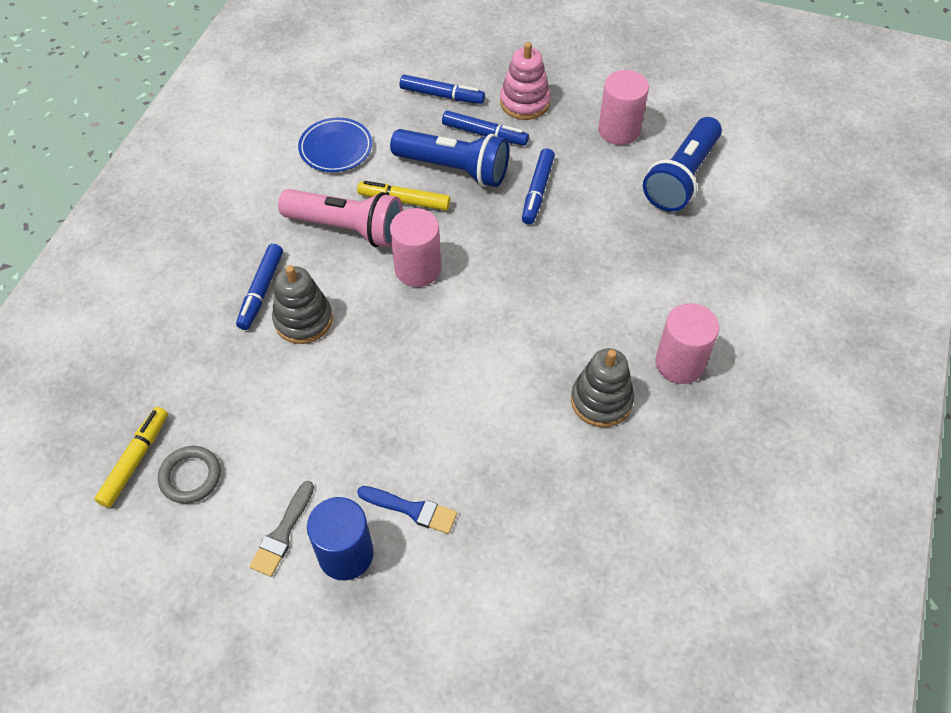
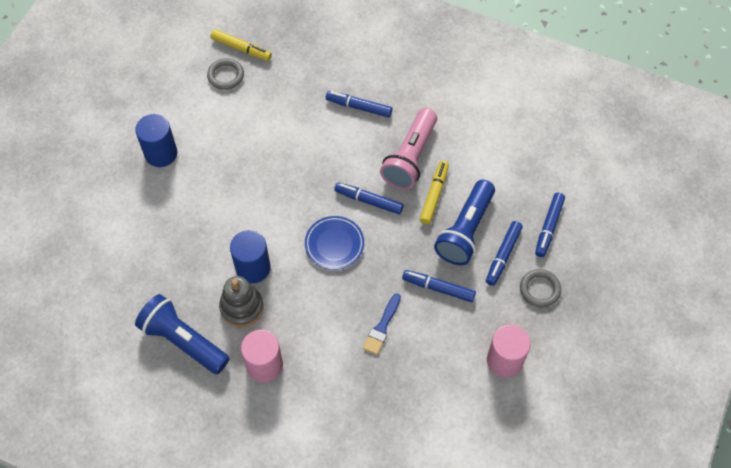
camera: 95 degrees right, 5 degrees up
(282, 533) = (180, 122): grey brush -> none
(303, 320) = (332, 131): grey stacking toy -> none
(336, 148) = (490, 151): blue plate -> blue plate (334, 244)
(412, 509) = (182, 188): blue brush -> blue brush (382, 327)
(418, 269) = (368, 201): pink cylinder -> blue marker
(524, 102) = (539, 289): pink stacking toy -> grey ring
(538, 394) = (253, 268): none -> blue cylinder
(681, 177) = (447, 402): blue flashlight -> blue flashlight (183, 341)

